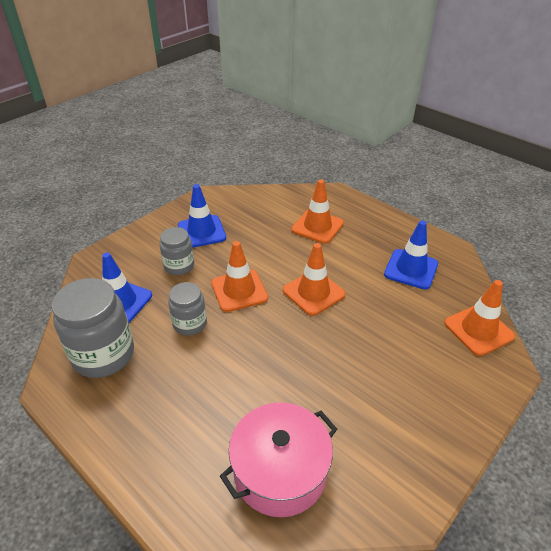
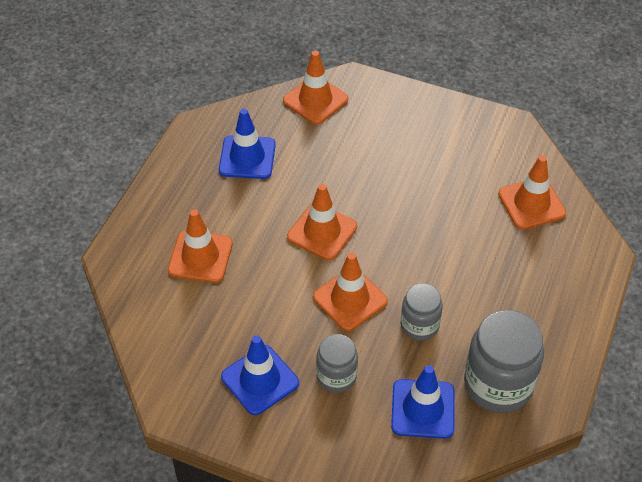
camera: 110 degrees left, 10 degrees up
(280, 471) = (531, 204): pink pot -> orange traffic cone

